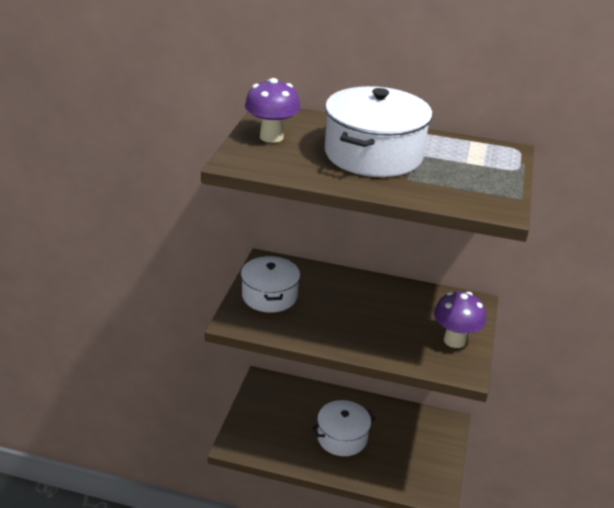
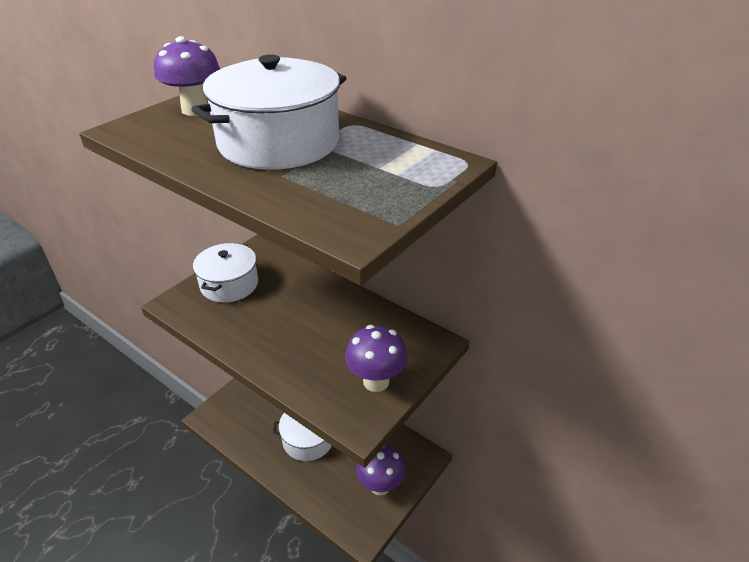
camera: 25 degrees right, 5 degrees up
(428, 455) = (380, 485): none -> purple mushroom

